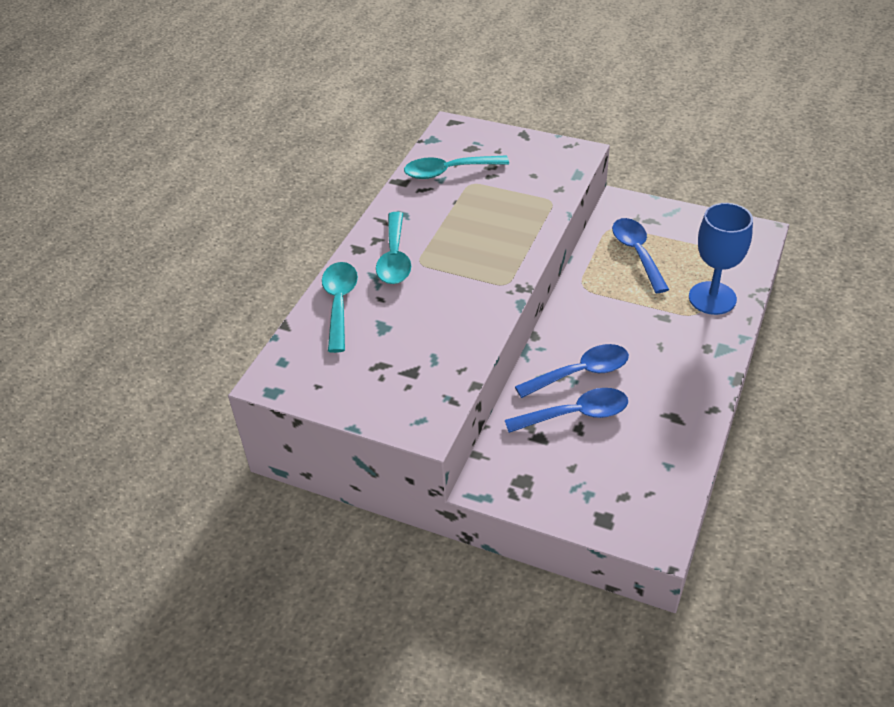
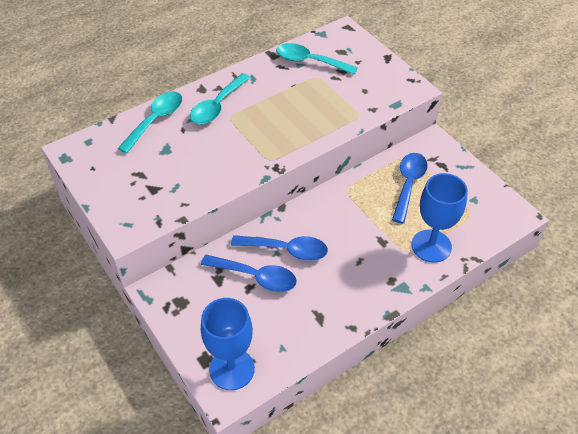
camera: 30 degrees right, 5 degrees up
(640, 512) = (232, 369): none -> blue goblet

